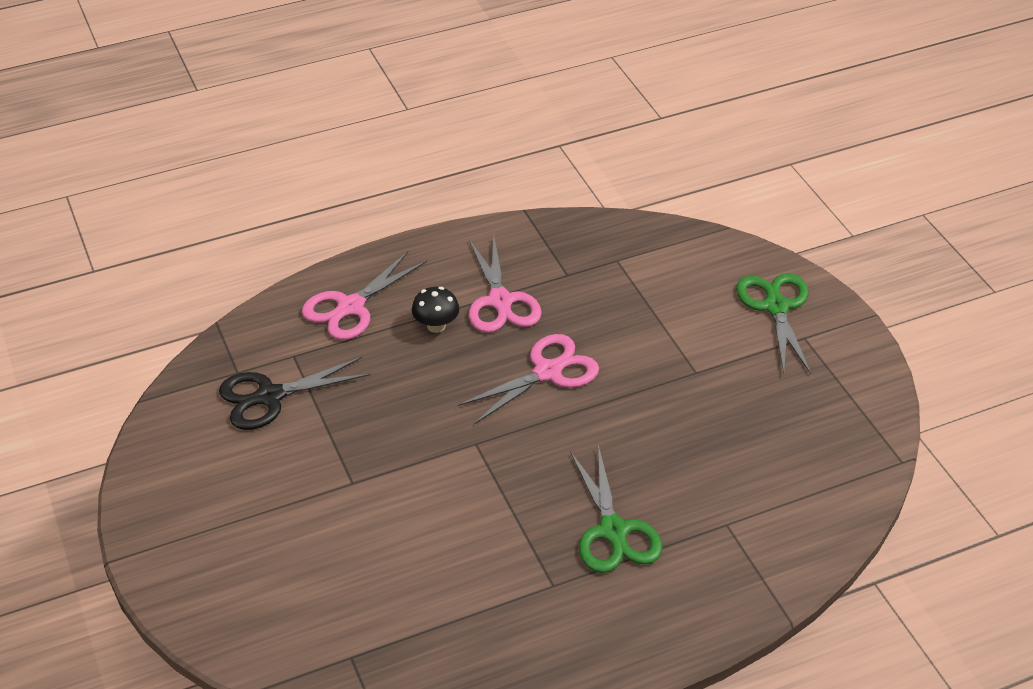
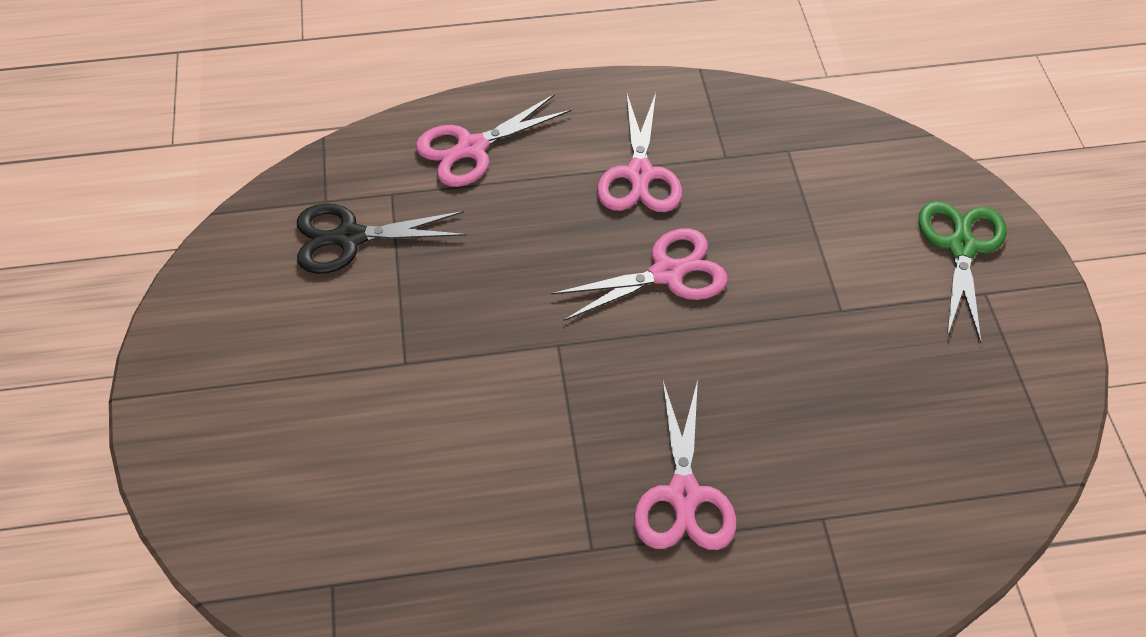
camera: 15 degrees right, 10 degrees up
(436, 326) = (558, 190): black mushroom -> none
(613, 531) = (684, 495): green scissors -> pink scissors

